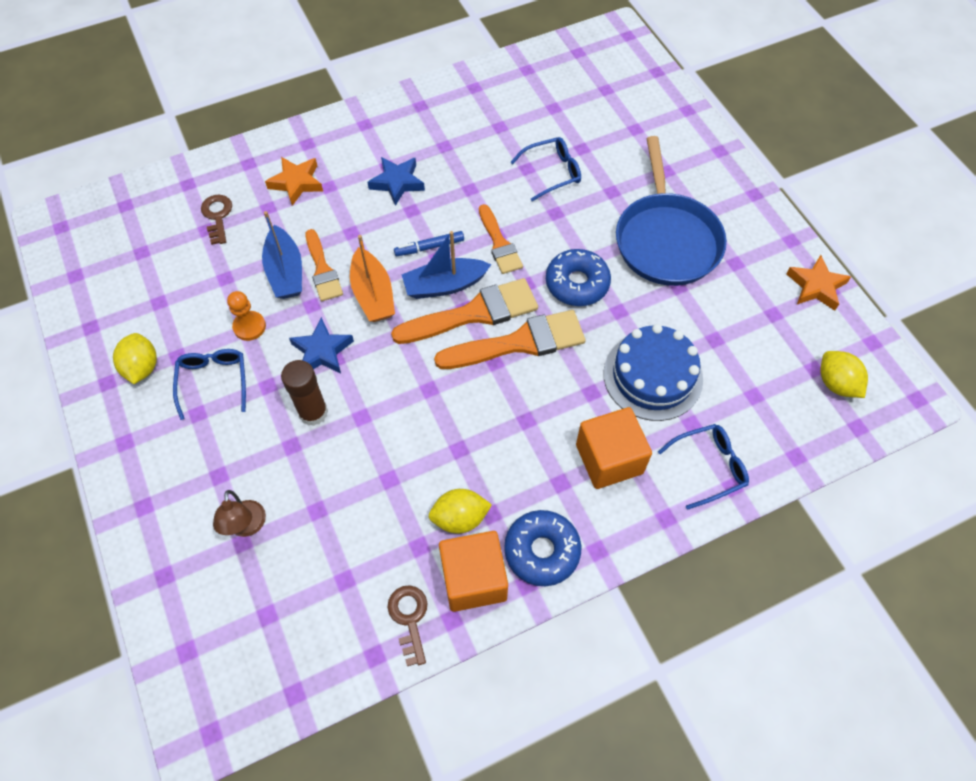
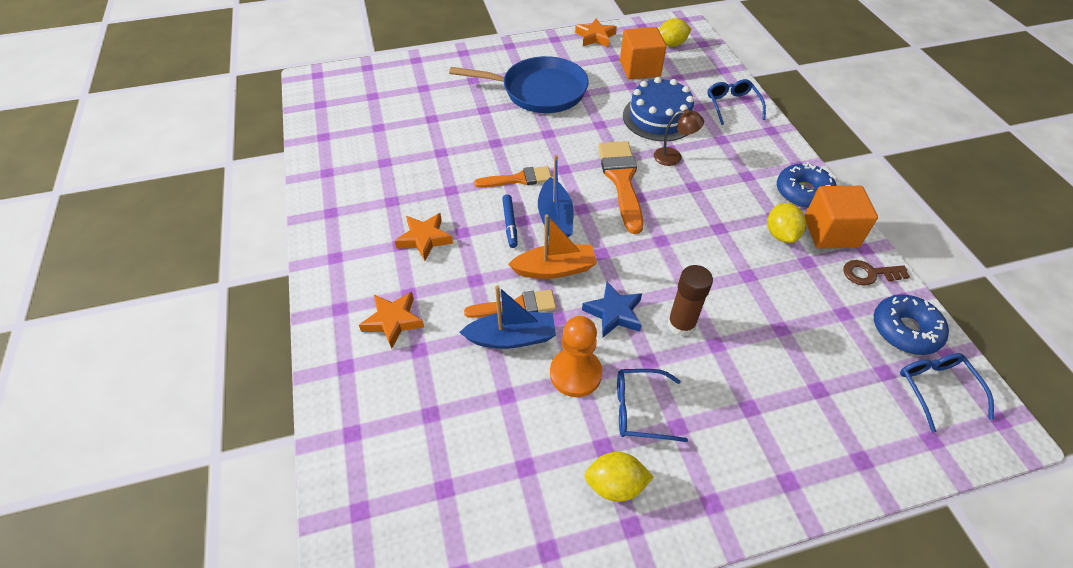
camera: 80 degrees left, 10 degrees down
(217, 216) = (415, 400): brown key -> none
(247, 527) = (802, 384): brown lamp -> brown lamp (673, 157)
(249, 327) = (575, 373): orange pawn -> orange pawn, size x1.51
(397, 183) = (424, 239): blue star -> orange star
(474, 313) = (588, 203): orange brush -> none
(552, 172) = (451, 138): blue glasses -> blue glasses (936, 388)
(577, 283) = (570, 141): blue donut -> blue donut (905, 330)
(609, 459) = (727, 149): orange cube -> orange cube (640, 68)

